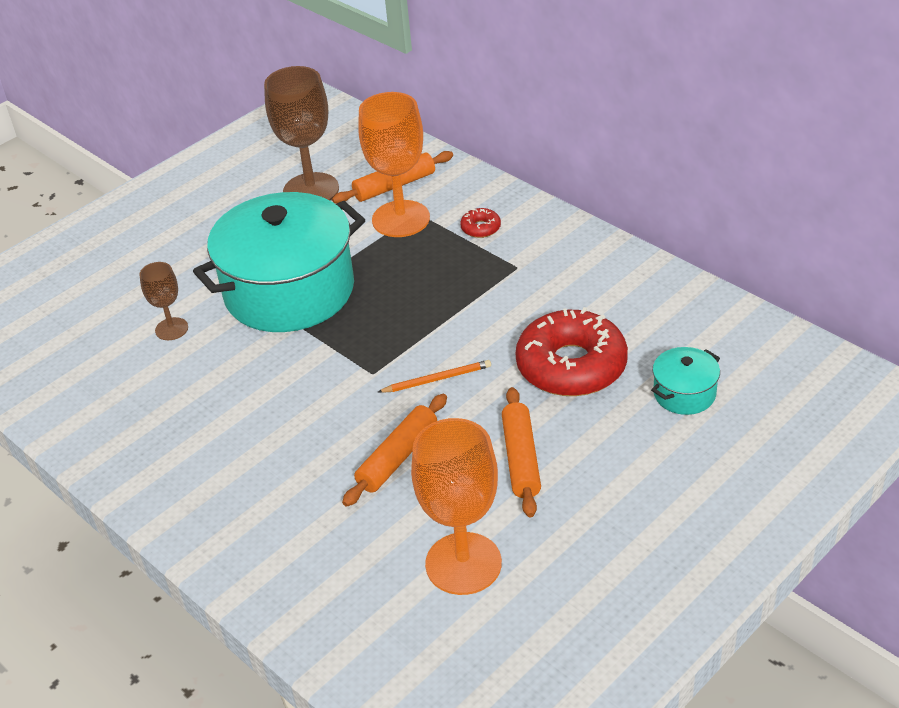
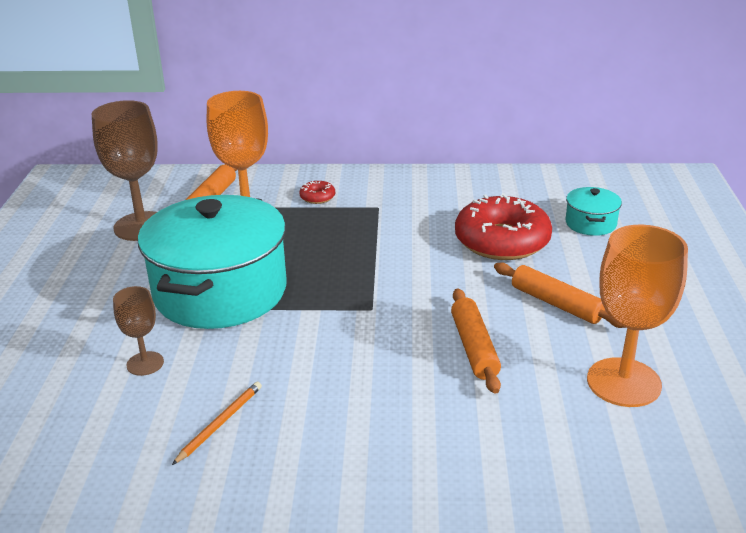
camera: 45 degrees left, 10 degrees down
(437, 379) = (425, 289): orange pencil -> orange pencil (220, 423)

